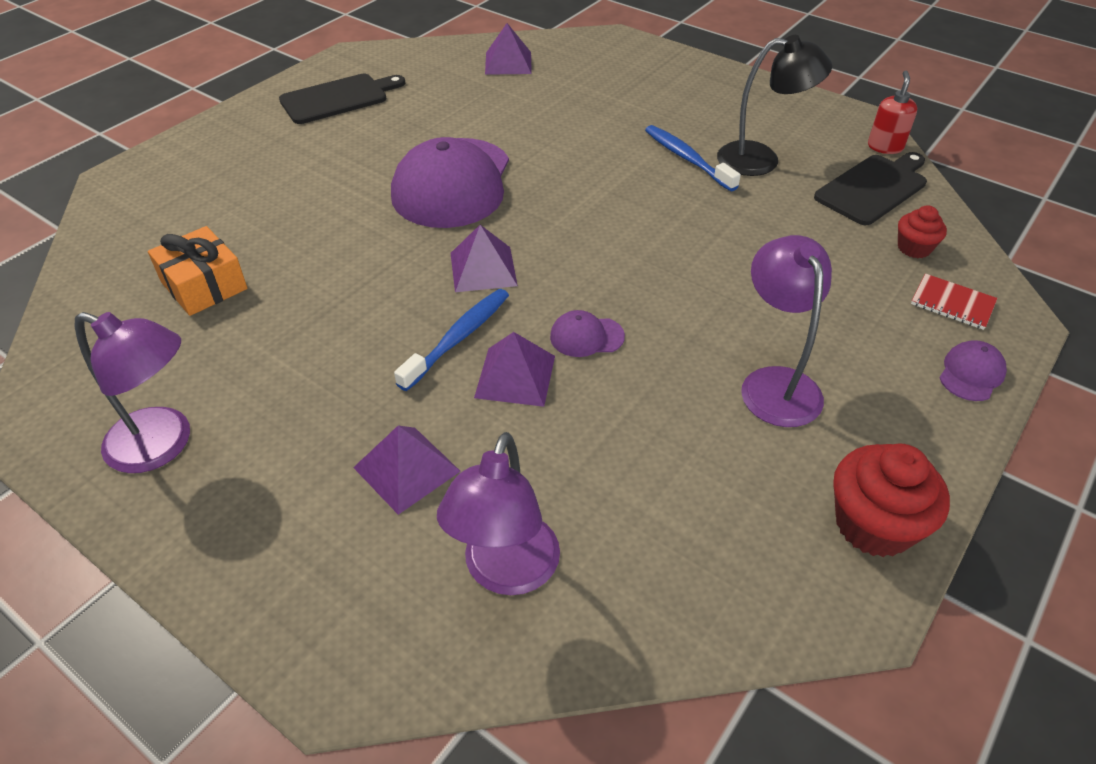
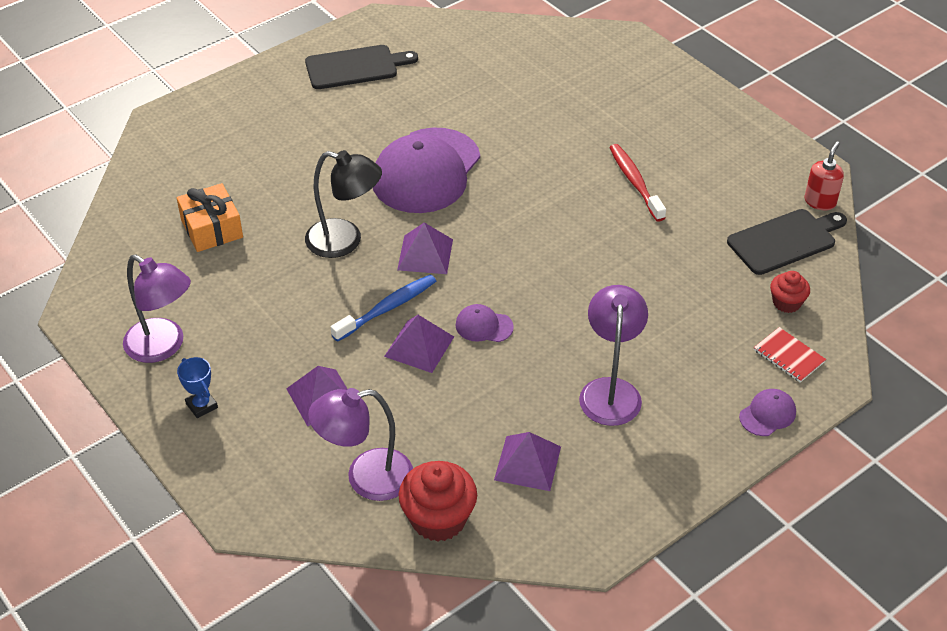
camera: 15 degrees right, 0 degrees up
(235, 518) = (201, 405): none -> blue trophy
(506, 572) = (366, 478): purple lamp -> purple lamp turned 45 degrees clockwise
(508, 63) = (517, 52): purple pyramid -> purple pyramid (527, 463)
(687, 158) = (635, 182): blue toothbrush -> red toothbrush
(761, 159) = (700, 195): black lamp -> black lamp (345, 241)
(873, 525) = (628, 503): red cupcake -> red cupcake (438, 519)

